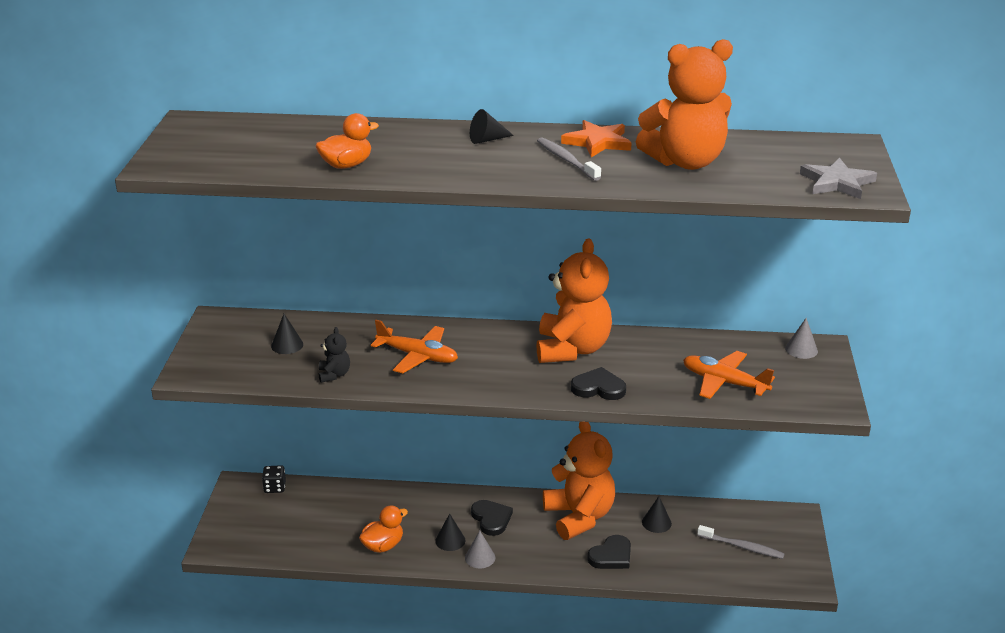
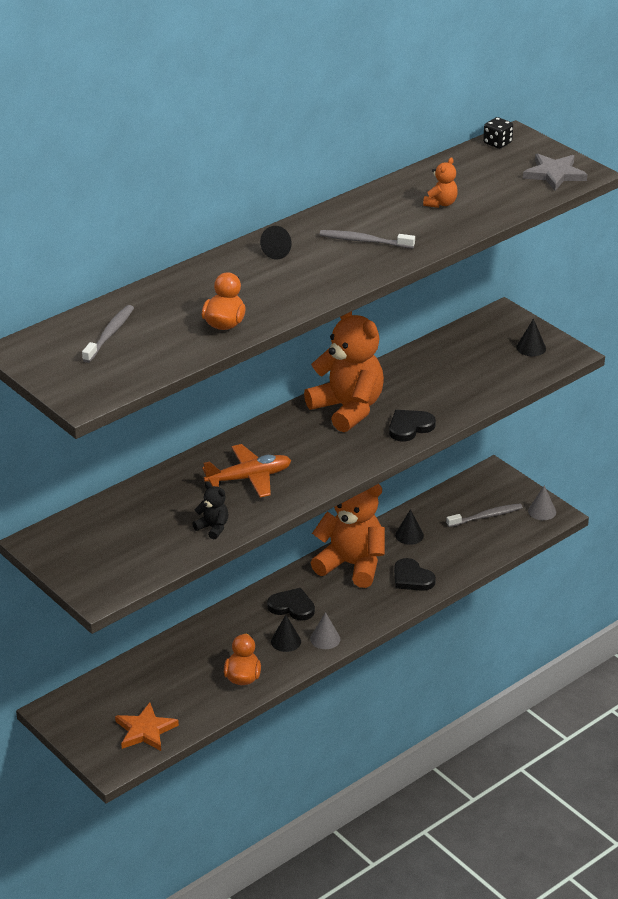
camera: 45 degrees left, 5 degrees up
(261, 137) = (109, 334): none -> grey toothbrush
(275, 487) = (86, 693): black dice -> black dice (497, 143)
(287, 345) = (135, 528): black cone -> black cone (531, 348)
(597, 142) = (357, 215): orange star -> orange star (145, 730)
(611, 556) = (412, 578): black heart -> black heart turned 135 degrees clockwise
(685, 162) = (441, 203): orange teddy bear -> orange teddy bear, size x0.43
(724, 382) = (481, 376): orange plane -> none
(801, 349) = (493, 323): grey cone -> grey cone (542, 511)

